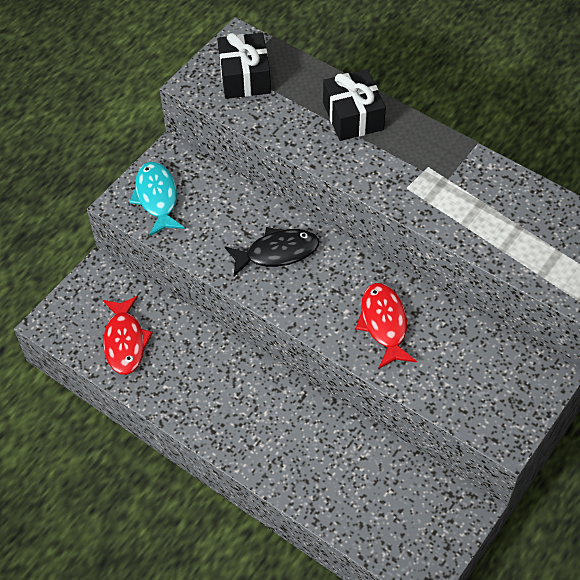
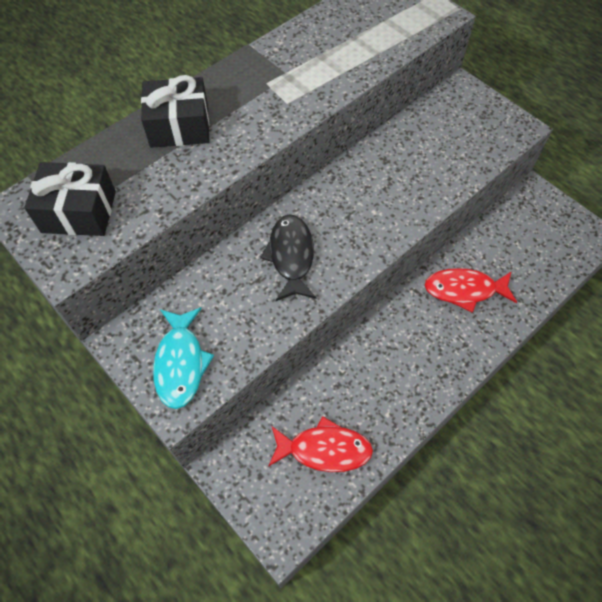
camera: 80 degrees left, 5 degrees up
(157, 198) = (181, 363): turquoise fish -> turquoise fish turned 90 degrees counterclockwise
(384, 324) = (393, 185): red fish -> red fish (464, 290)

